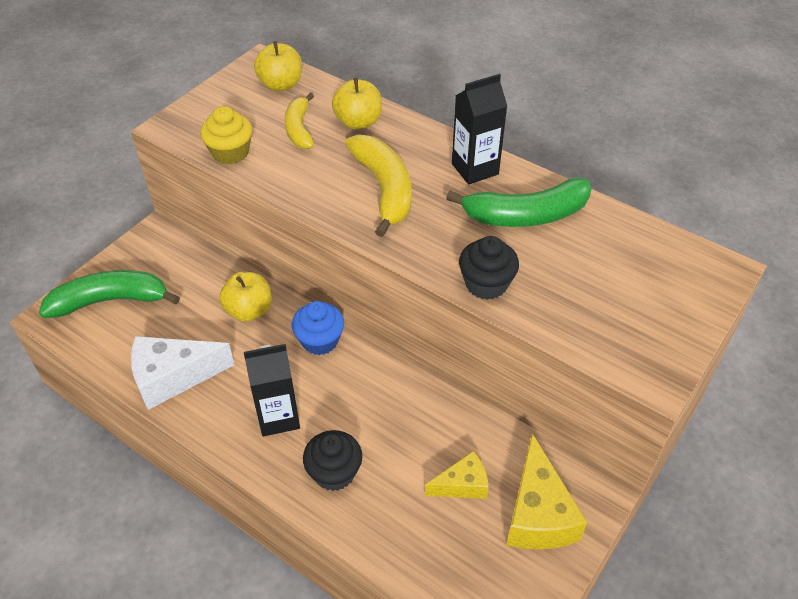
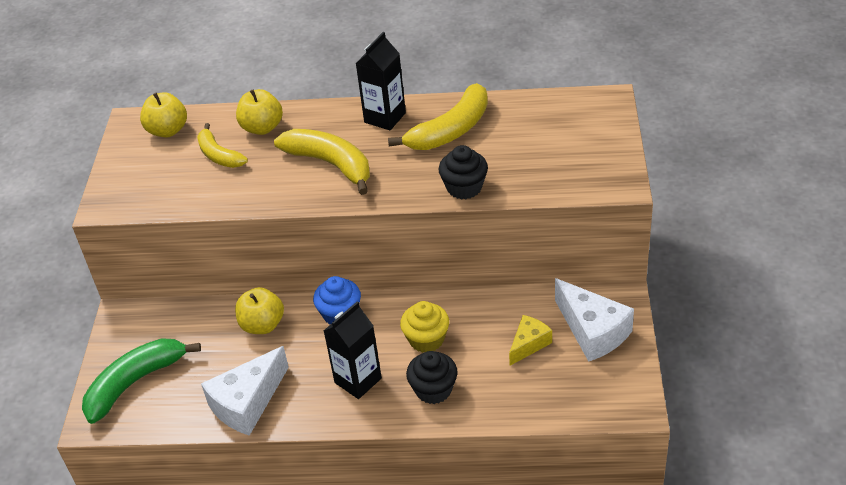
camera: 30 degrees left, 5 degrees down
(230, 152) = (180, 199): yellow cupcake -> yellow cupcake (426, 339)
(526, 215) = (450, 130): green banana -> yellow banana
(538, 513) = (592, 331): yellow cheese -> white cheese

